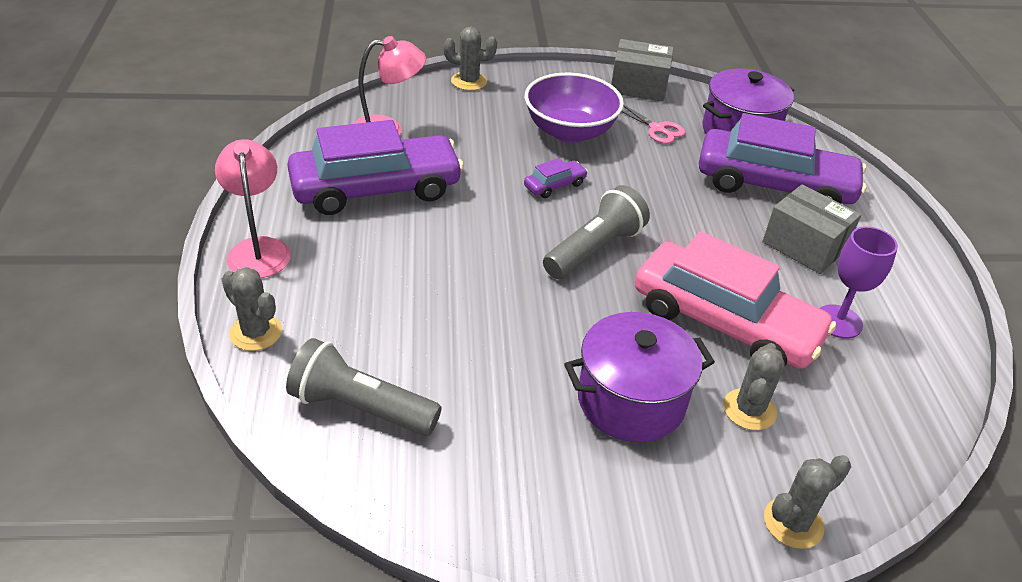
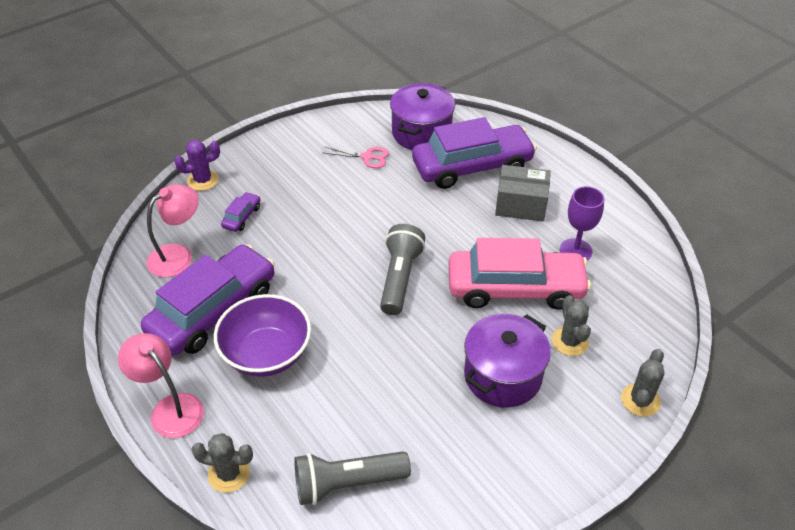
camera: 30 degrees left, 5 degrees up
(469, 81) = (203, 180): grey cactus -> purple cactus
(554, 185) = (335, 240): purple car -> purple car (242, 217)
(570, 131) = (310, 189): purple bowl -> purple bowl (266, 354)
(638, 86) = (328, 125): grey box -> none

